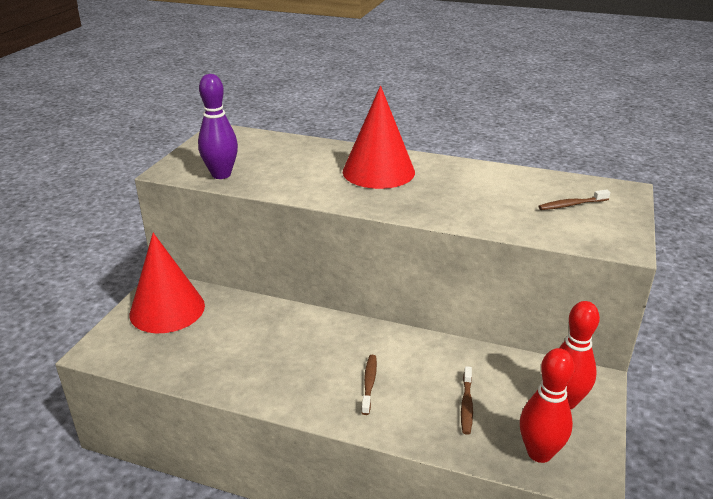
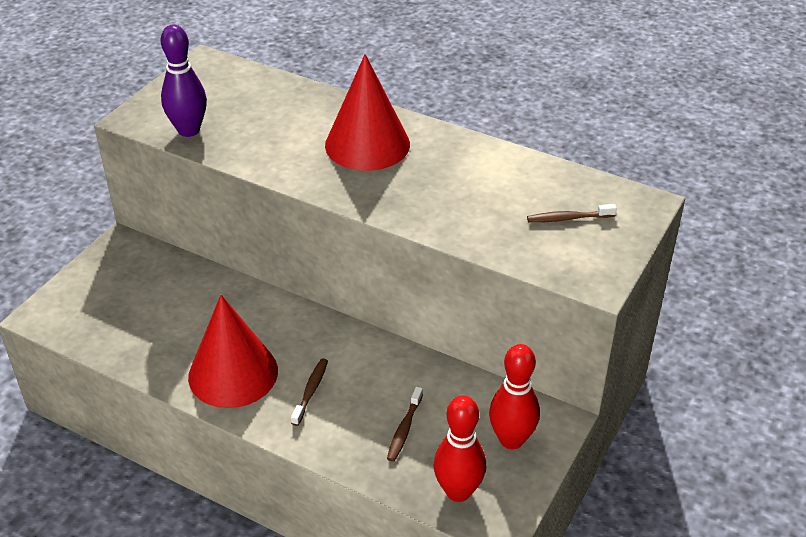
camera: 10 degrees right, 10 degrees up
(167, 309) = (122, 275): red cone -> red cone (233, 373)

